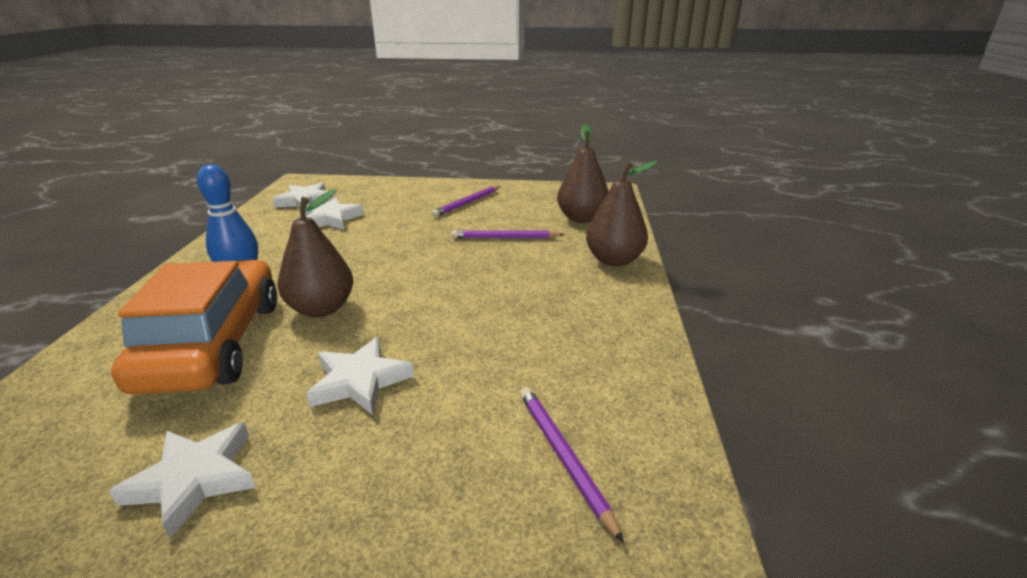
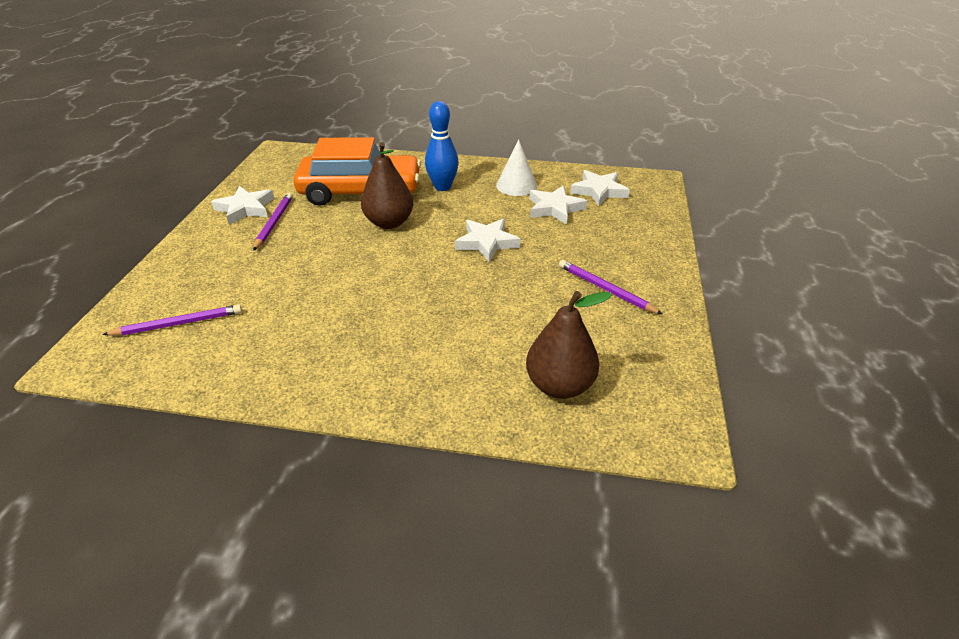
camera: 95 degrees right, 10 degrees up
(269, 237) = (516, 185): none -> white cone
(360, 381) = (295, 245): white star -> white star (487, 242)
(505, 238) = (503, 315): purple pencil -> purple pencil (274, 223)
(614, 260) = (432, 396): brown pear -> none

